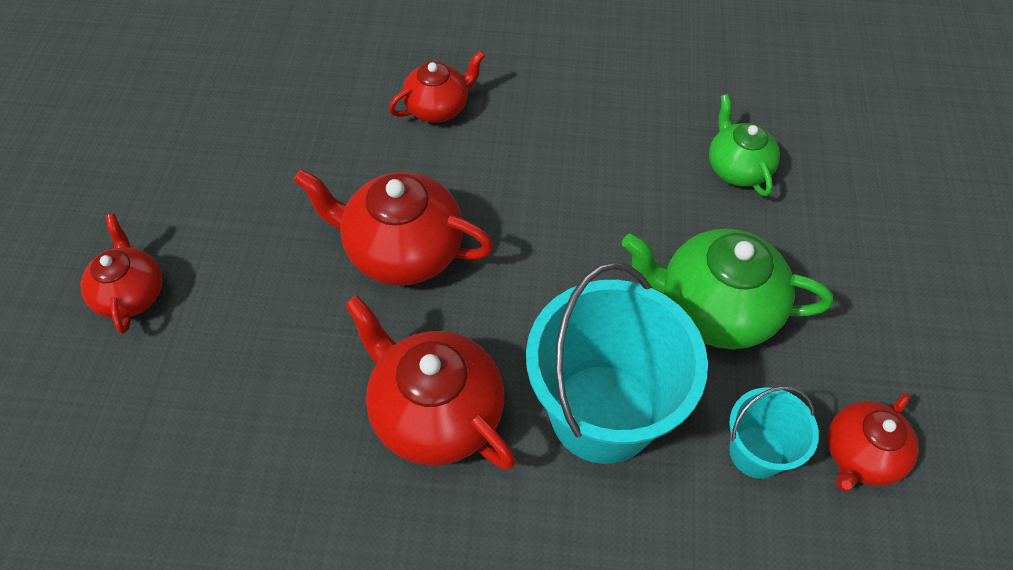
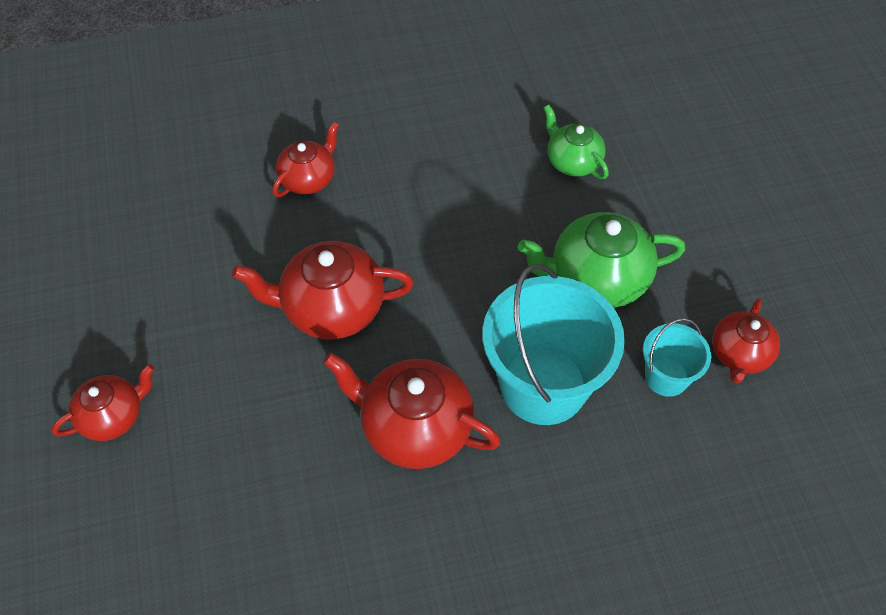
camera: 20 degrees left, 0 degrees up
(131, 294) = (113, 416): red teapot -> red teapot turned 90 degrees clockwise

